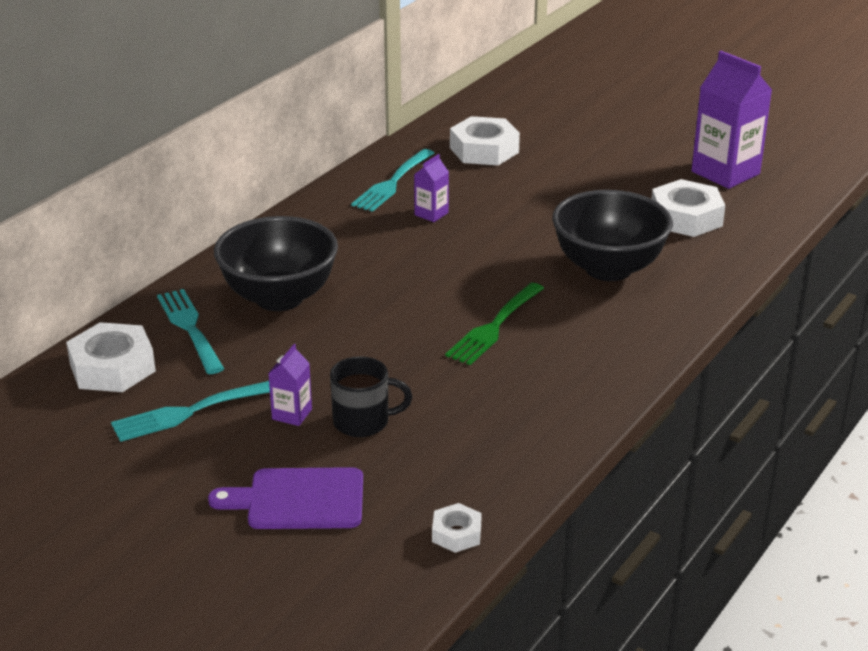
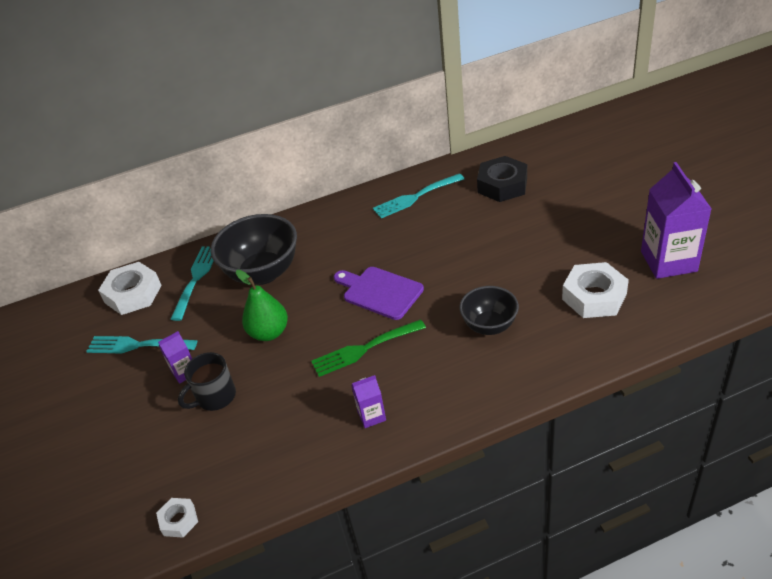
camera: 40 degrees right, 10 degrees up
(298, 500) = (126, 443): purple cutting board -> purple cutting board (379, 292)
(359, 347) = (269, 332): none -> green pear
(363, 422) = (215, 397): black mug -> black mug turned 105 degrees clockwise
(431, 214) = (415, 232): purple carton -> purple carton (371, 416)
(484, 150) = (502, 185): white nut -> black nut
(608, 268) = (489, 325): black bowl -> black bowl, size x0.60

